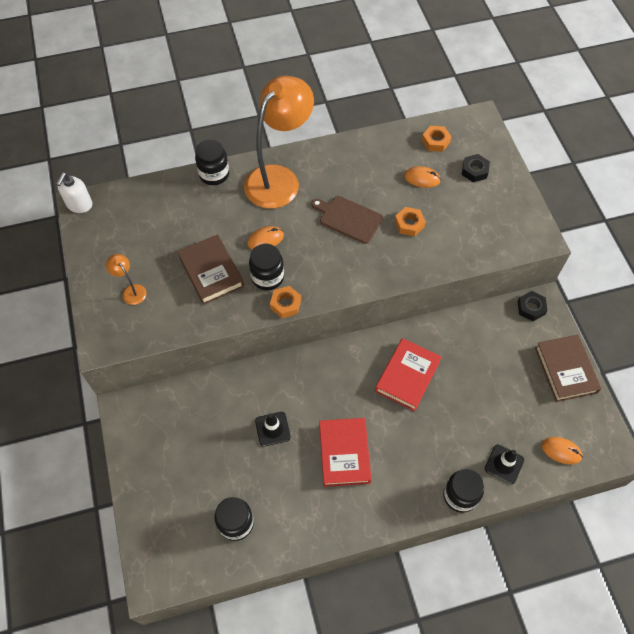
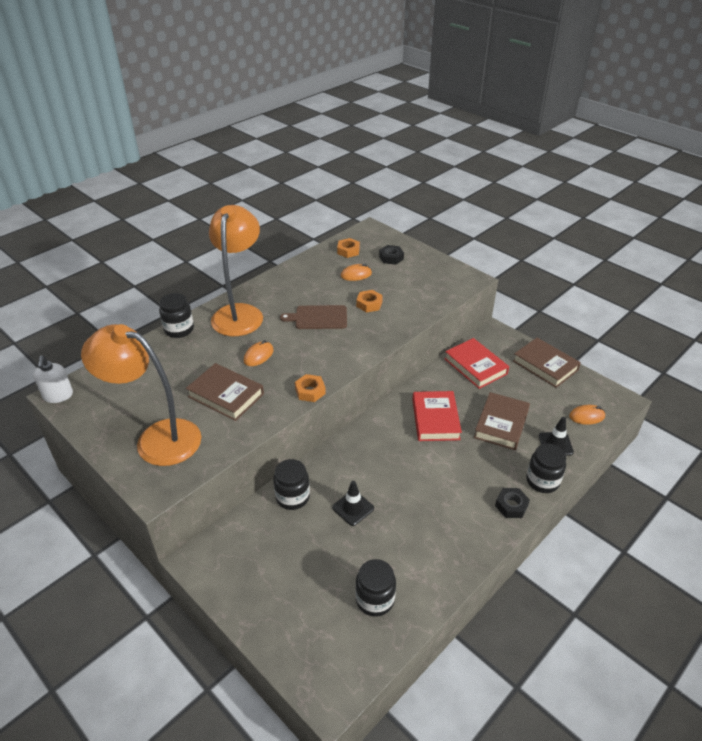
camera: 30 degrees left, 20 degrees down
(131, 290) = (157, 438): orange lamp -> orange lamp, size x2.48
(267, 277) = (280, 379): black jar -> black jar (292, 497)
(344, 453) = (428, 496): red book -> red book (475, 366)
(467, 414) = (501, 424): none -> brown book
(531, 308) = (489, 338): black nut -> black nut (511, 506)

